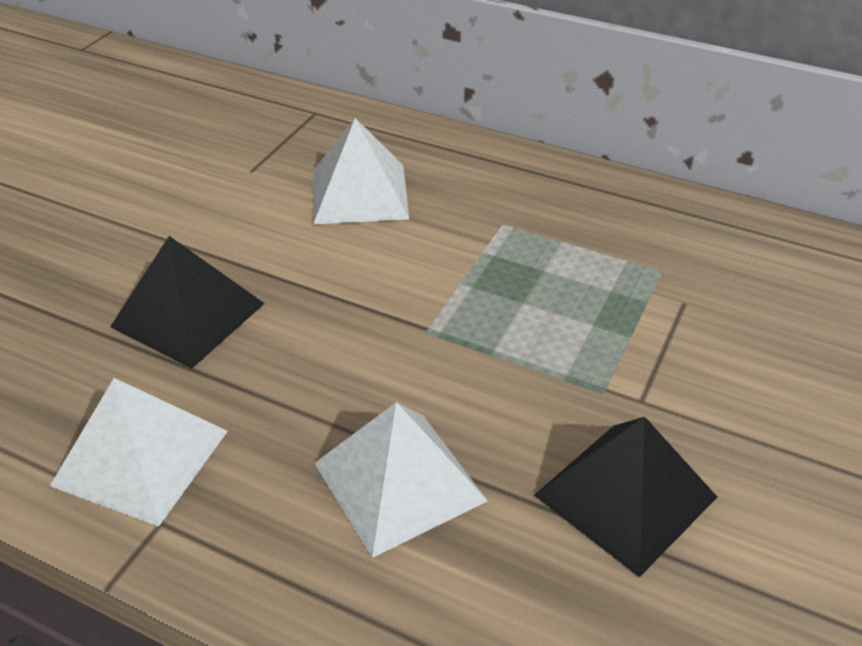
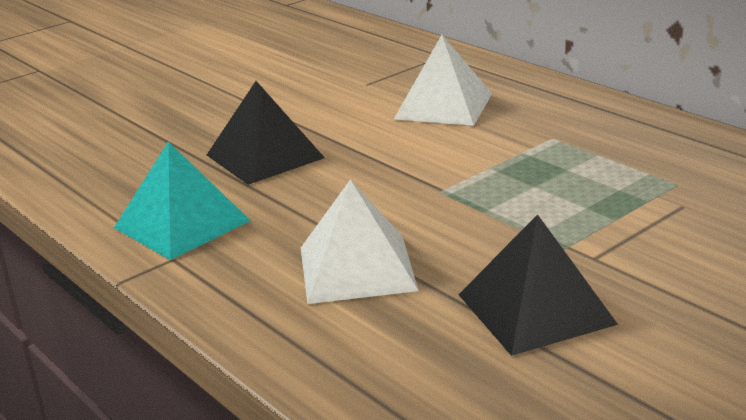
camera: 25 degrees right, 15 degrees down
(141, 457) = (182, 224): white pyramid -> turquoise pyramid

